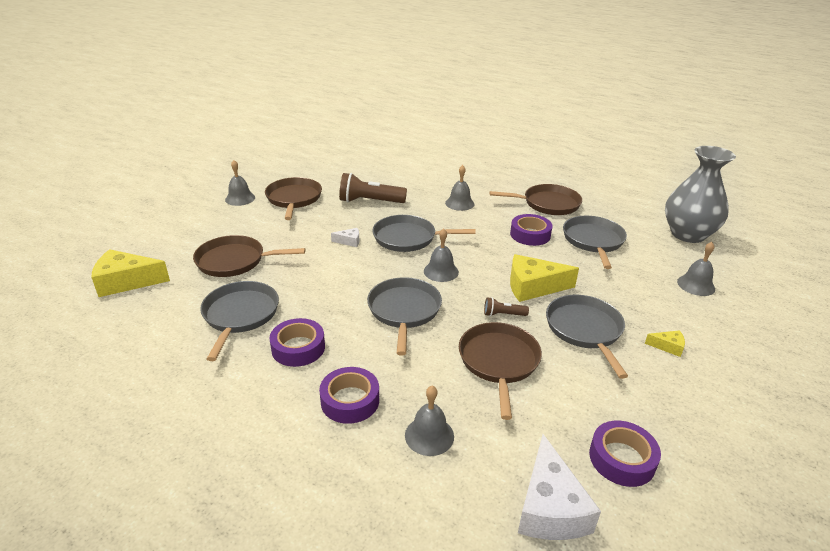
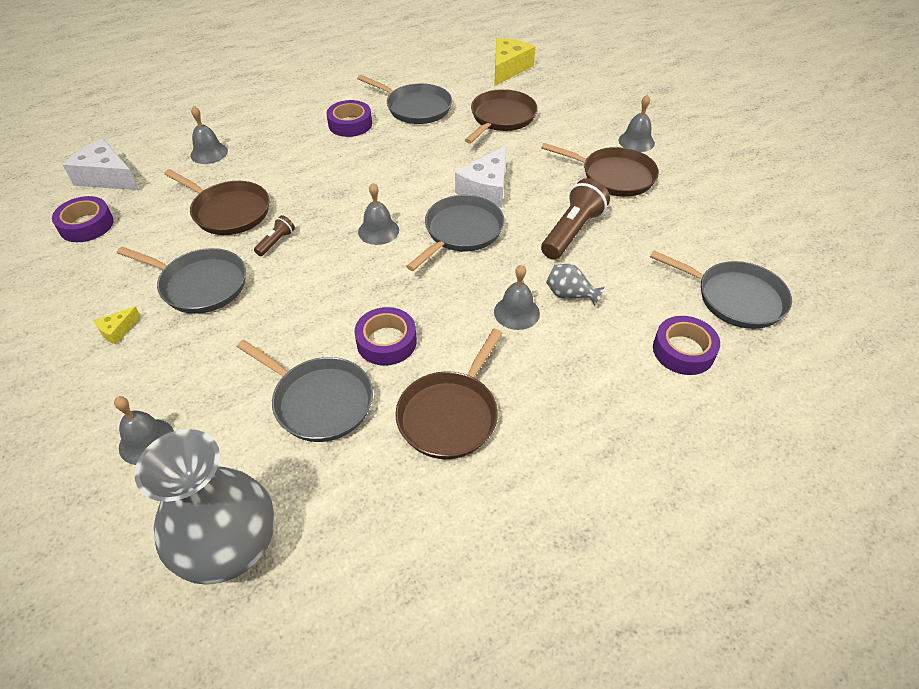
camera: 120 degrees right, 15 degrees up
(349, 241) = (486, 189): white cheese -> white cheese, size x2.10
(350, 400) = (274, 132): purple tape -> purple tape (683, 351)
(404, 311) = (341, 186): grey pan -> grey pan (735, 298)
(428, 192) = (570, 295): none -> grey vase
(533, 287) = (291, 285): yellow cheese -> none

